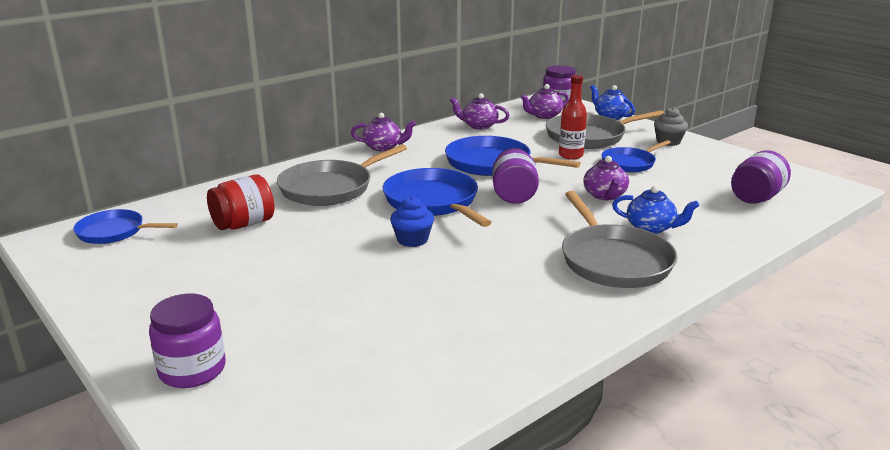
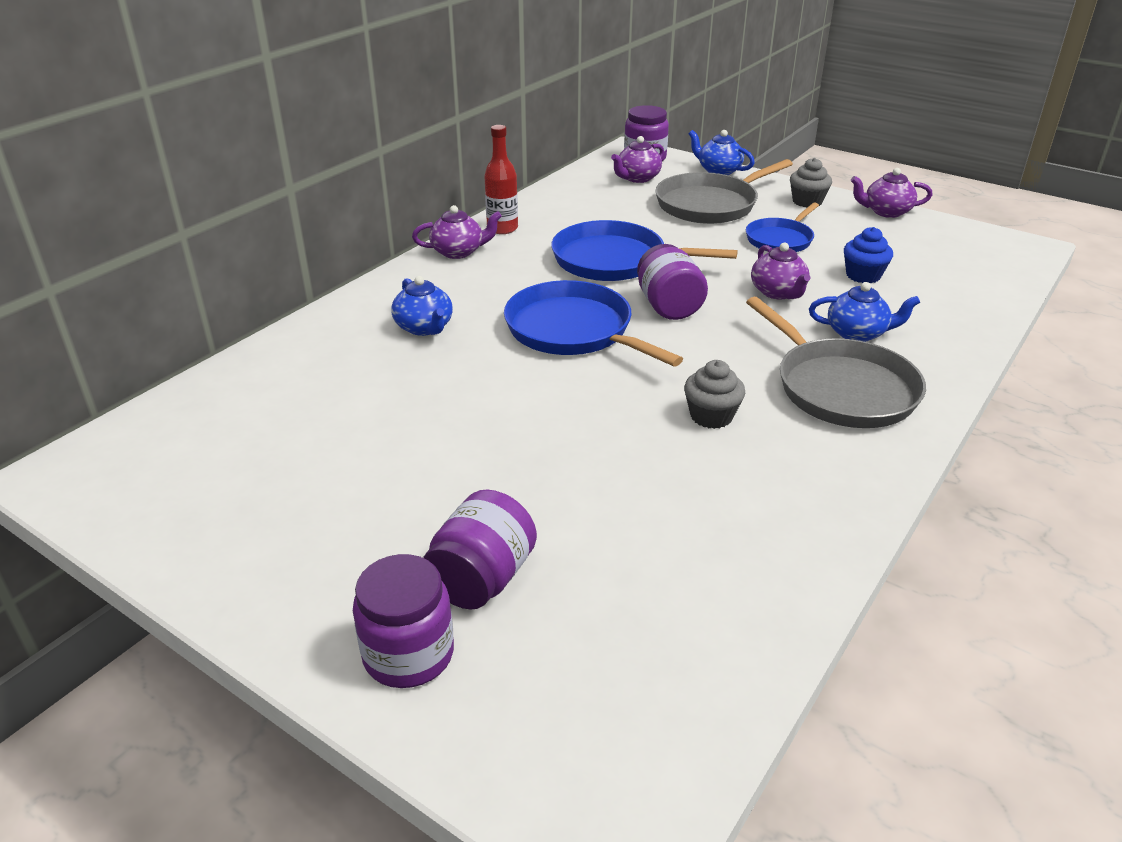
camera: 15 degrees left, 10 degrees up
(114, 232) = (154, 446): blue pan -> none
(243, 224) = (338, 404): red jar -> none
(330, 188) = (424, 327): grey pan -> blue teapot
(412, 240) = (581, 395): blue cupcake -> blue cupcake (863, 275)
(479, 126) = (564, 203): purple teapot -> purple teapot (886, 212)
(499, 265) = (711, 416): none -> grey cupcake
(570, 155) = (704, 236): red bottle -> red bottle (502, 228)
(756, 198) = (948, 272): purple jar -> purple jar (482, 579)

